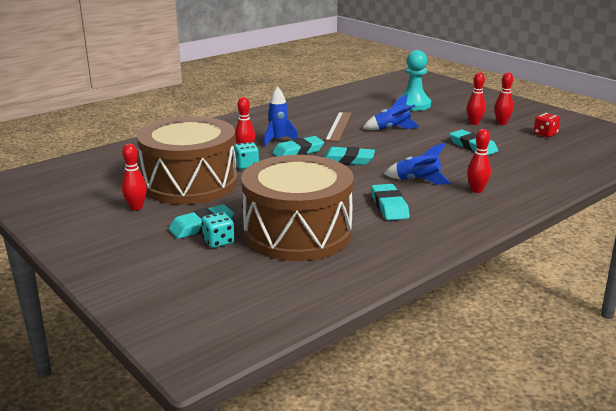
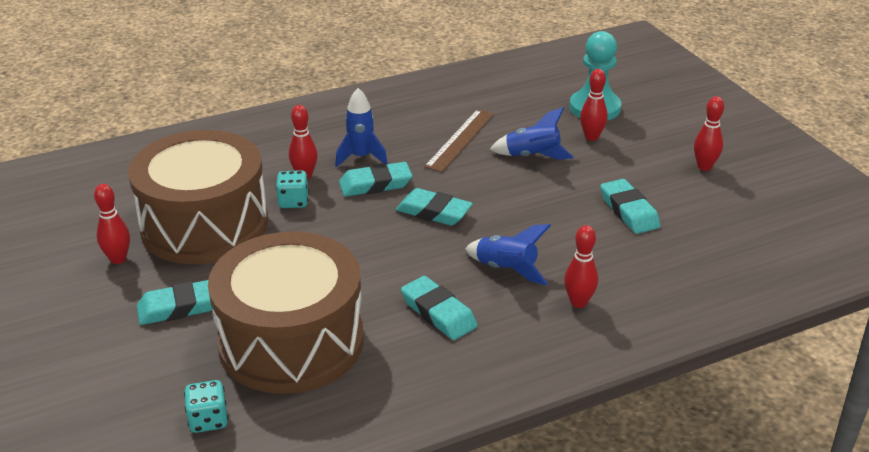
camera: 15 degrees right, 10 degrees up
(218, 242) = (186, 339): turquoise dice -> turquoise dice (208, 420)
(389, 206) = (438, 313): turquoise eraser -> turquoise eraser turned 45 degrees counterclockwise
(474, 123) = (662, 161): red bowling pin -> red bowling pin (591, 137)
(545, 134) = (756, 200): red dice -> none

